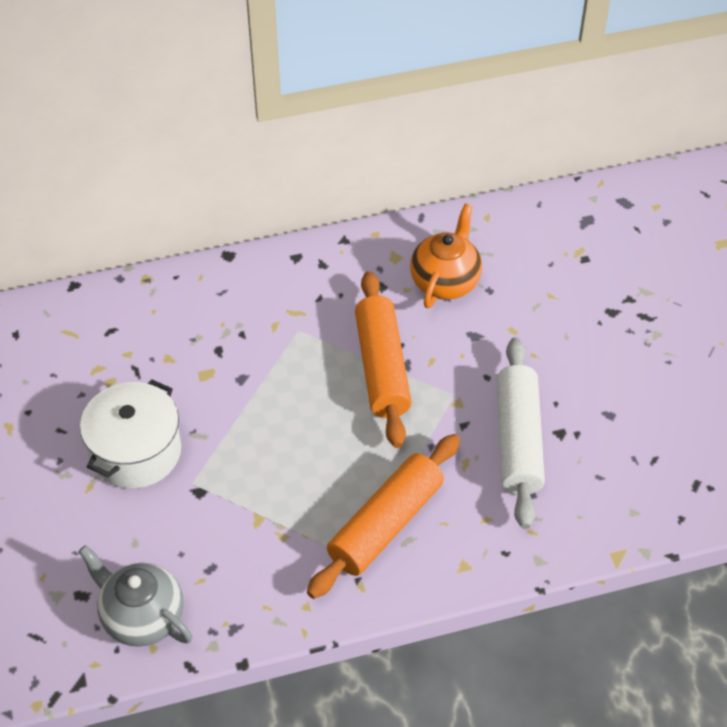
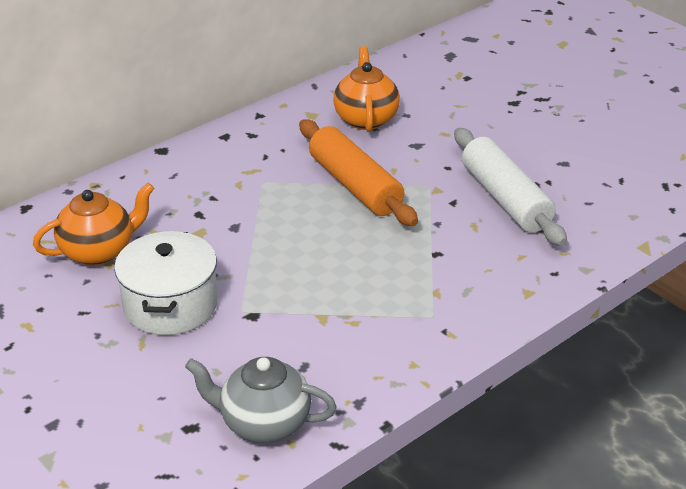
camera: 25 degrees left, 15 degrees down
(109, 363) = (99, 251): none -> orange teapot
(385, 524) = (439, 286): orange rolling pin -> none

